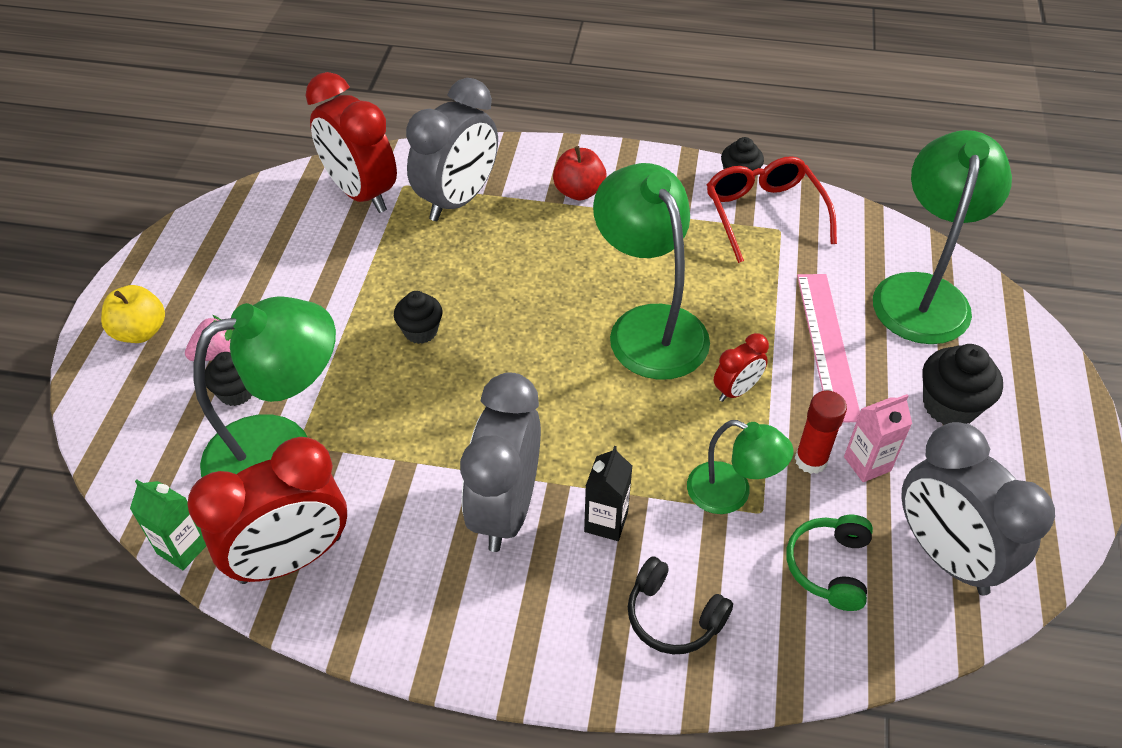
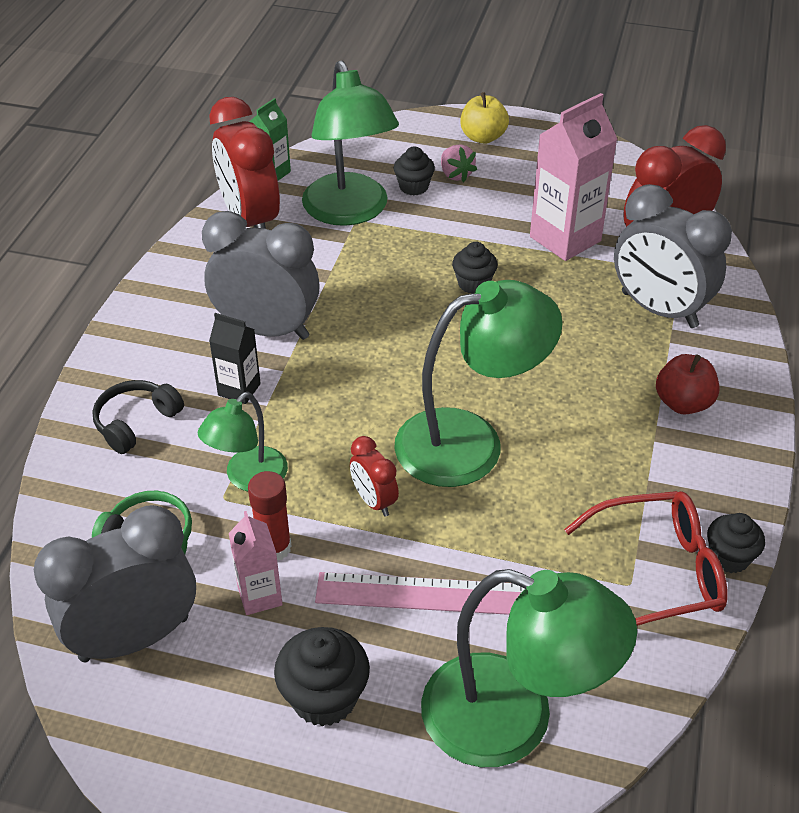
camera: 95 degrees right, 5 degrees down
(347, 261) = (565, 239): none -> pink carton

